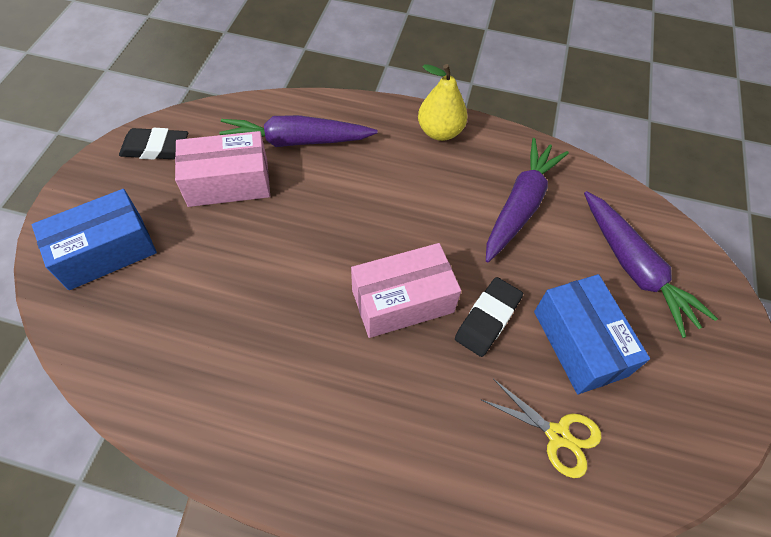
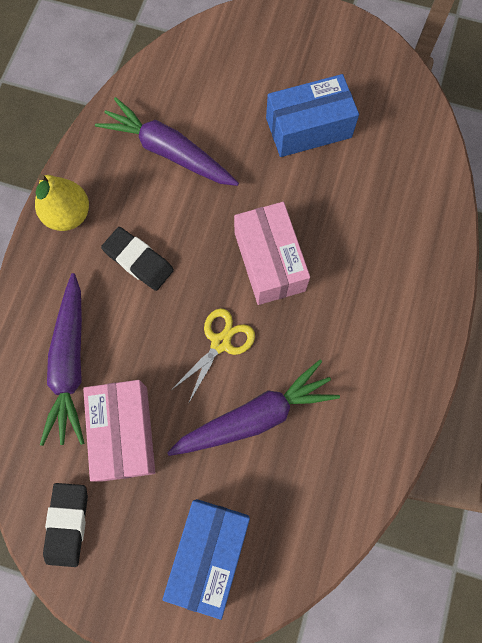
camera: 85 degrees left, 15 degrees up
(106, 251) = (209, 552): blue box -> blue box turned 45 degrees clockwise
(487, 319) = (287, 194): black eraser -> black eraser (138, 261)
(558, 435) = (383, 156): yellow scissors -> yellow scissors (220, 342)
(634, 268) = (239, 73): purple carrot -> purple carrot (255, 416)

